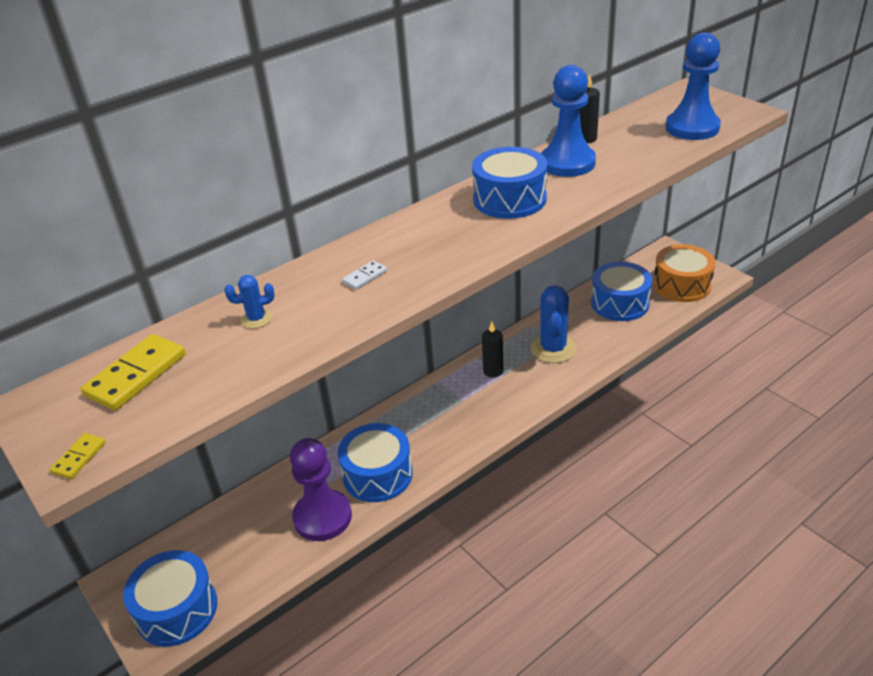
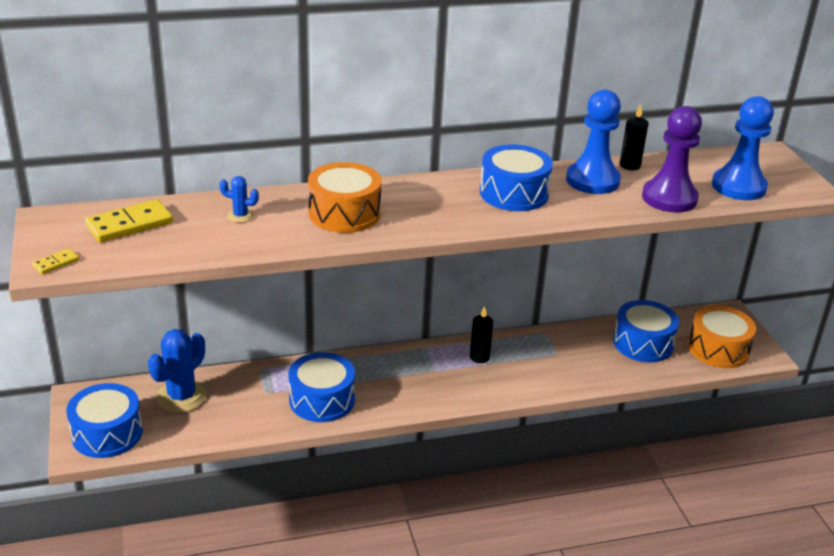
camera: 20 degrees right, 5 degrees down
(322, 517) = (256, 414): purple pawn -> purple pawn (669, 198)
(365, 277) = (344, 213): white domino -> orange drum
(553, 349) = (548, 359): blue cactus -> blue cactus (181, 397)

